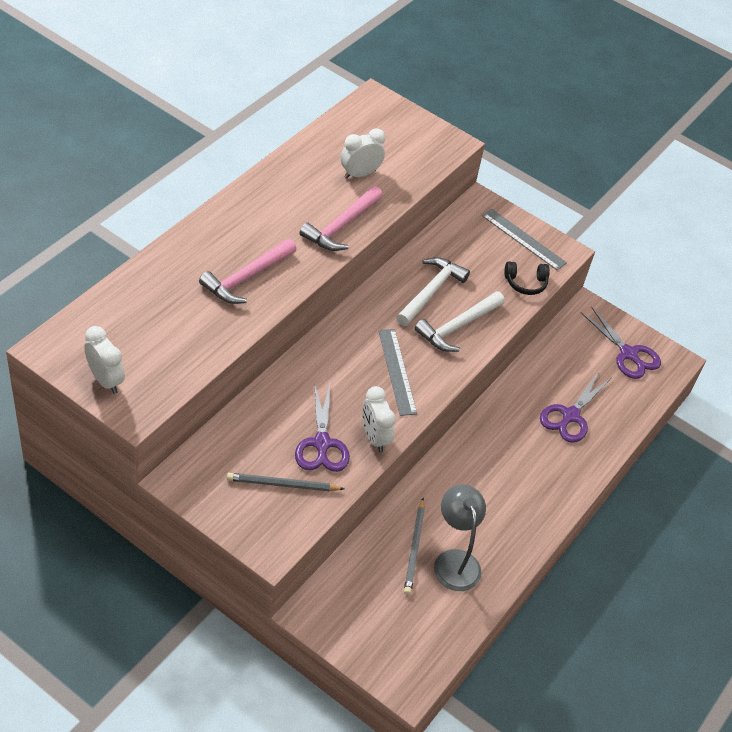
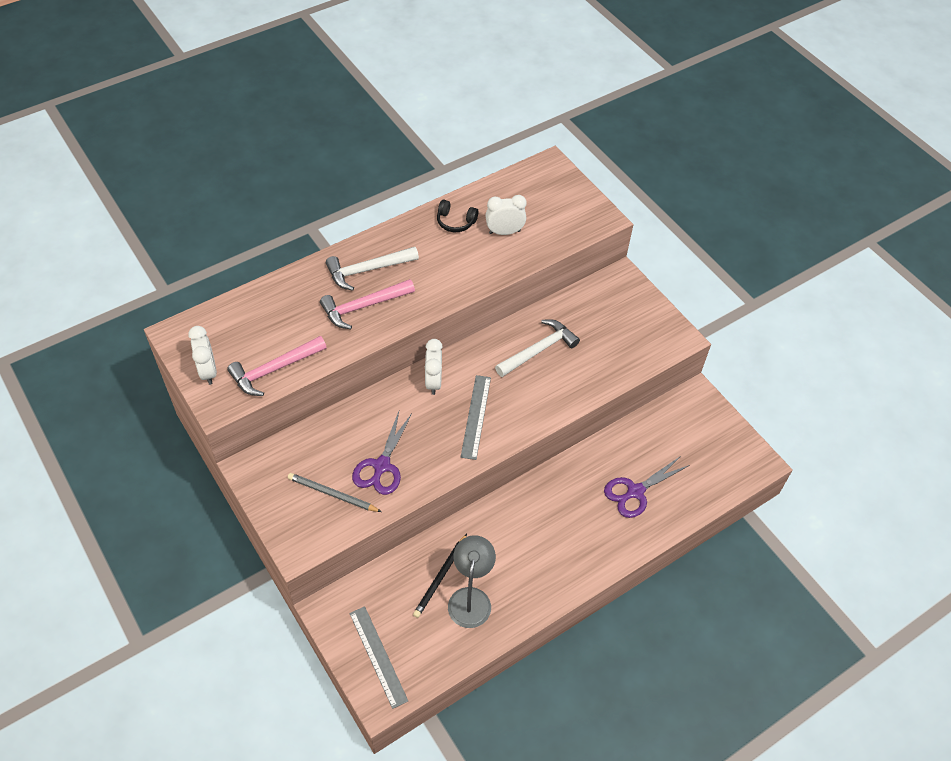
camera: 25 degrees right, 5 degrees up
(341, 226) = (466, 276): pink hammer -> pink hammer (274, 370)
(374, 437) = (429, 472): white clock -> white clock (433, 381)
(414, 548) = (440, 577): grey pencil -> black pencil
(457, 327) = (548, 388): white hammer -> white hammer (367, 270)
(523, 239) = (646, 319): grey ruler -> grey ruler (378, 656)
(525, 283) = (630, 360): black headphones -> black headphones (455, 222)
(628, 354) = (717, 446): purple scissors -> none

